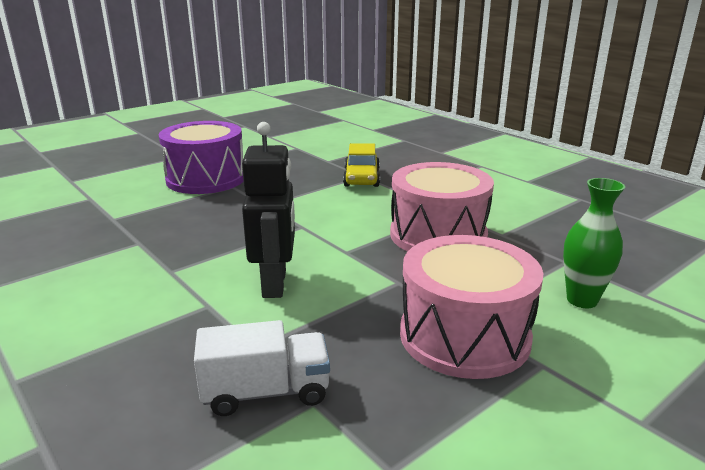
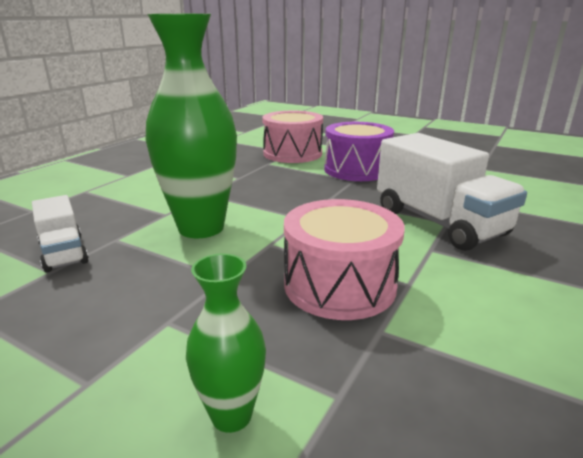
camera: 70 degrees right, 0 degrees up
(275, 284) = (201, 228): black robot -> green vase
(361, 178) = (439, 222): yellow car -> white truck
(464, 336) = (136, 326): pink drum -> pink drum (292, 153)

